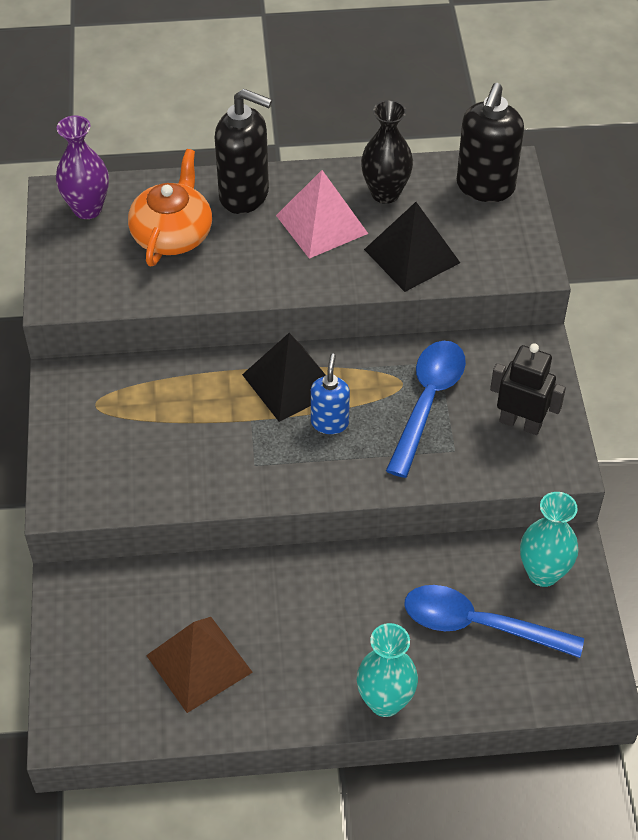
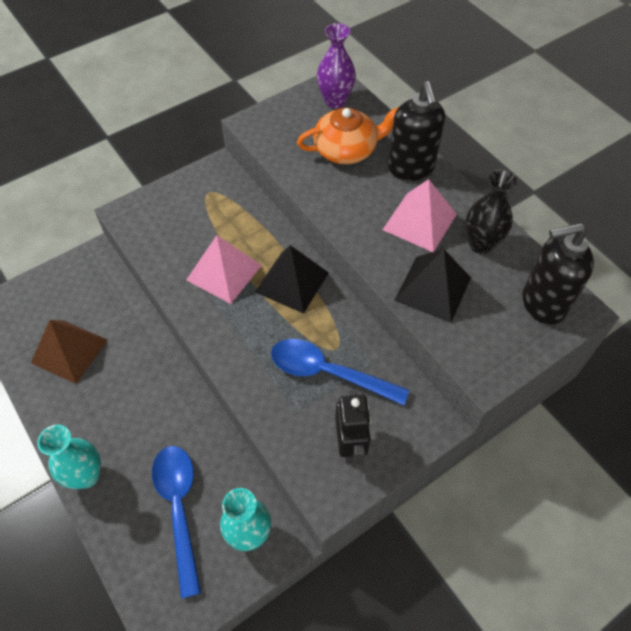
camera: 60 degrees right, 5 degrees up
(230, 438) = (224, 272): none -> pink pyramid
(329, 422) = (272, 321): blue soap dispenser -> none
(427, 402) = (329, 373): blue spoon -> blue spoon turned 150 degrees counterclockwise

